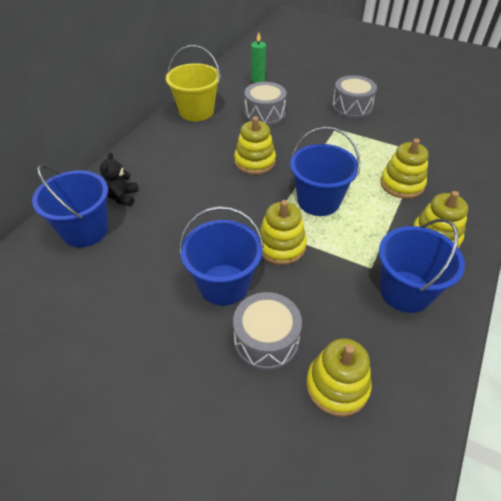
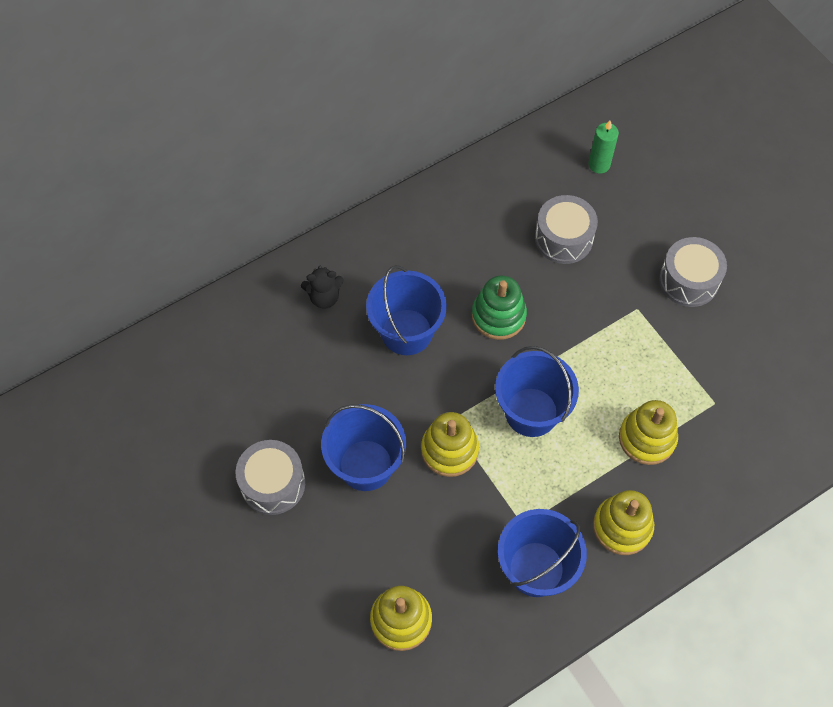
camera: 30 degrees right, 15 degrees up
(85, 230) = (267, 326): blue bucket -> blue bucket (406, 332)
(122, 197) = (324, 297): black teddy bear -> black teddy bear turned 135 degrees counterclockwise
(196, 111) = (480, 192): yellow bucket -> none
(254, 162) = (498, 316): yellow stacking toy -> green stacking toy
(266, 340) = (368, 545): grey drum -> grey drum (273, 484)

